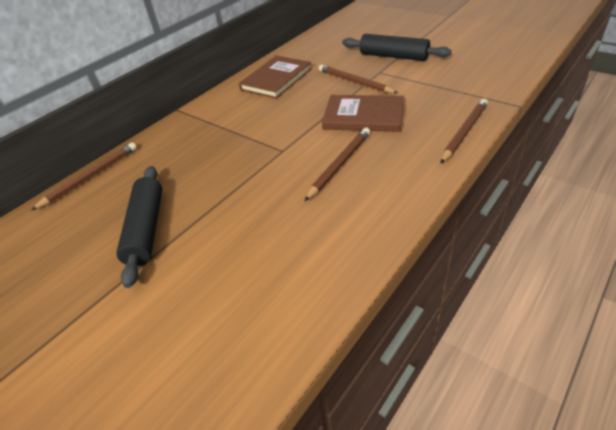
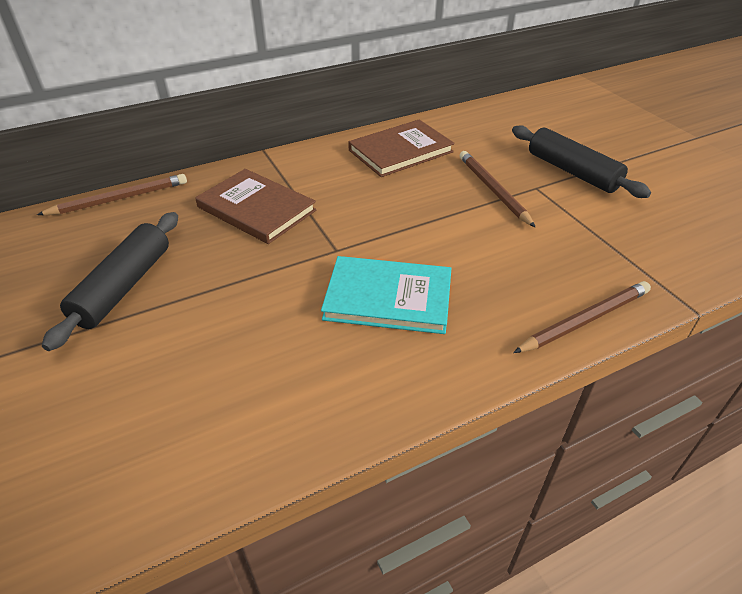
camera: 20 degrees right, 0 degrees up
(340, 164) = (388, 298): brown pencil -> turquoise book
(363, 116) = (468, 242): brown book -> brown book (256, 209)

